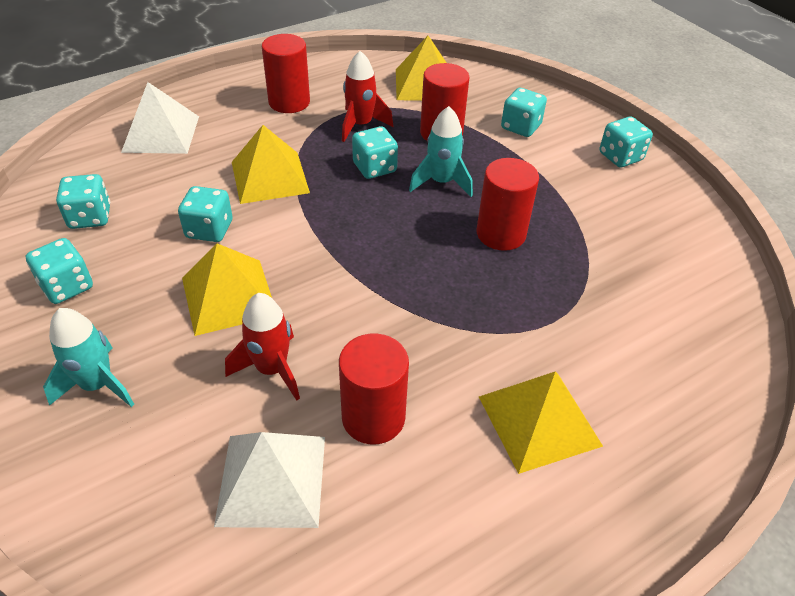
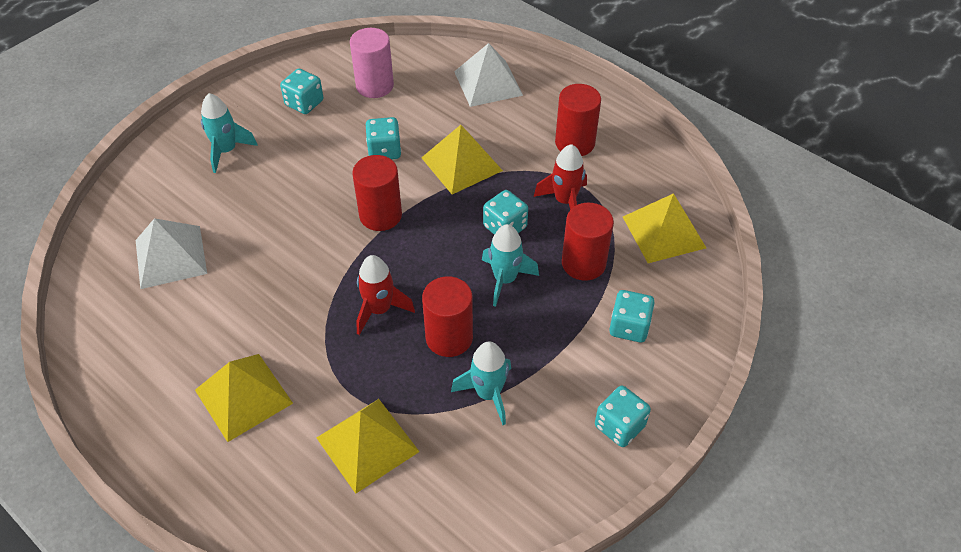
camera: 75 degrees right, 5 degrees up
(90, 217) = (375, 86): turquoise dice -> pink cylinder
(228, 296) = (319, 184): yellow pyramid -> yellow pyramid (367, 444)
(272, 369) = (257, 229): red rocket -> red rocket (379, 309)
(373, 417) = (227, 295): red cylinder -> red cylinder (380, 215)
(574, 222) = (488, 394): none -> turquoise rocket

